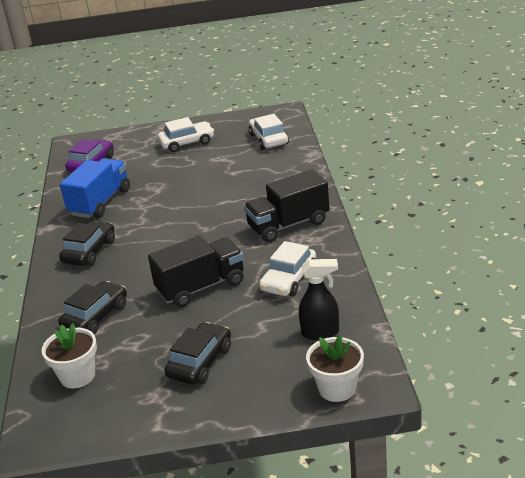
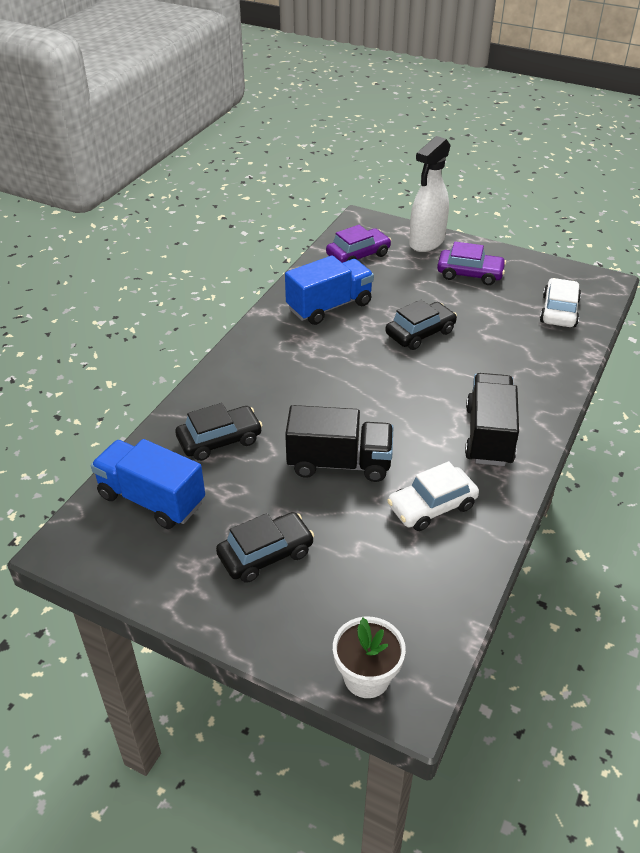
camera: 30 degrees right, 10 degrees up
(77, 376) = (151, 499): white flower pot -> blue truck
(89, 251) = (274, 360): black car -> black car (420, 333)
(136, 137) = (426, 242): none -> white spray bottle
(187, 143) = (470, 274): white car -> purple car
(288, 225) = (488, 435): black truck -> black truck turned 90 degrees clockwise
(320, 333) = (408, 595): black spray bottle -> none

